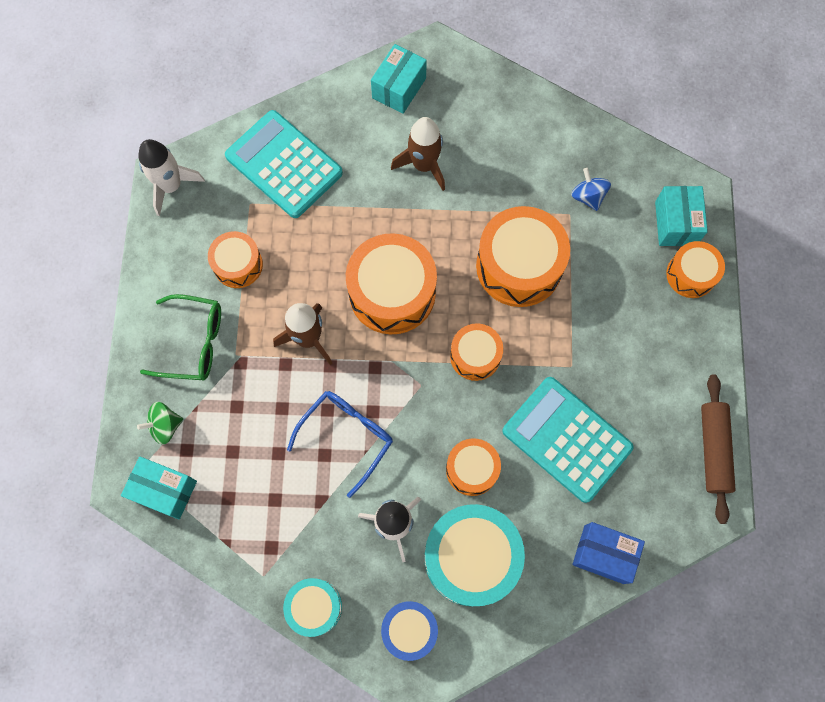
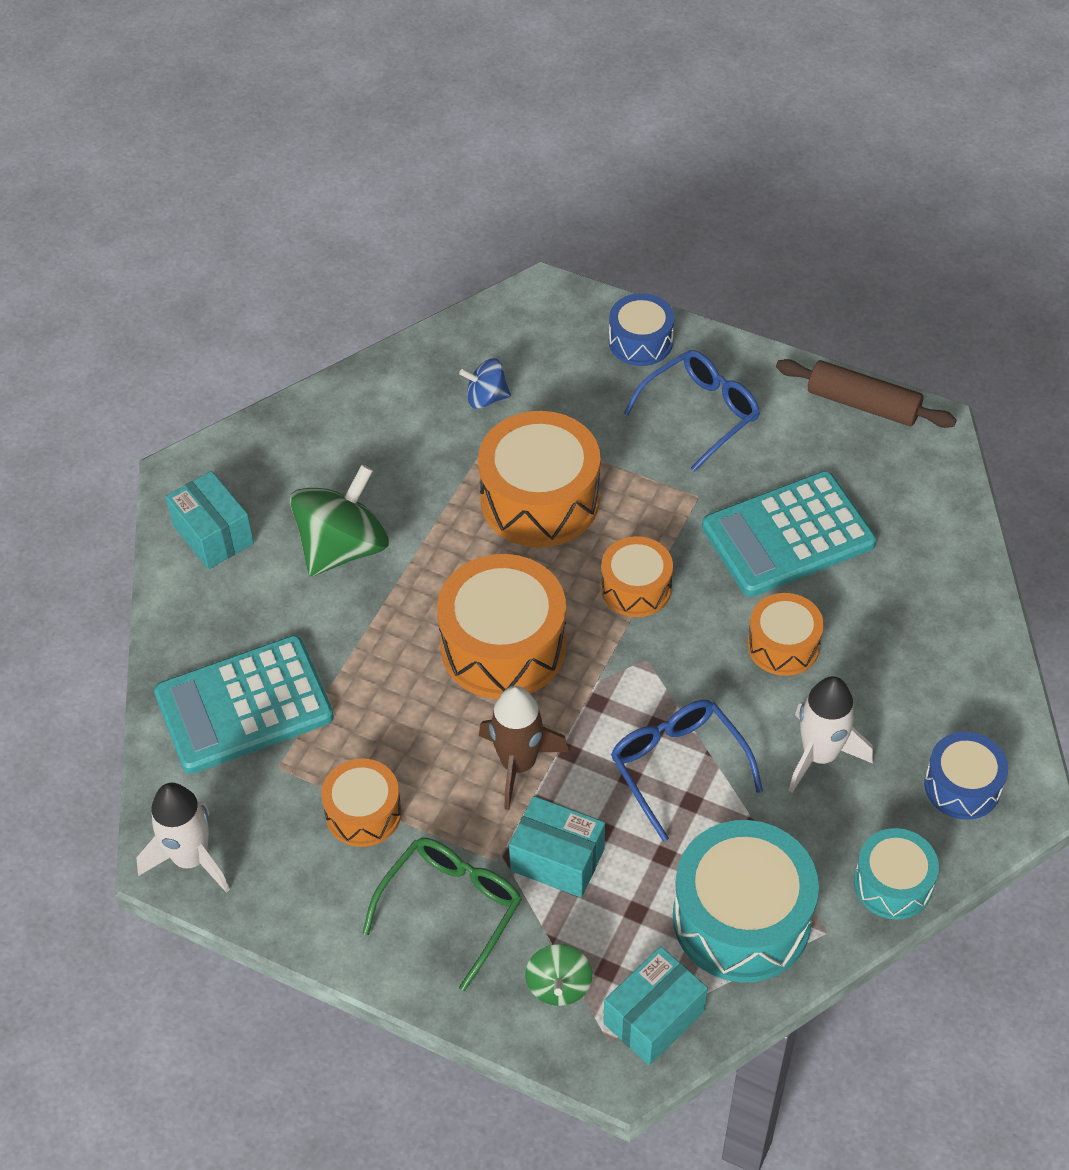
camera: 65 degrees left, 20 degrees down
(424, 165) = (343, 547): brown rocket -> green spinning top
(471, 557) = (895, 687): turquoise drum -> turquoise drum (741, 918)
(604, 554) = (944, 552): blue box -> none
(646, 340) = (701, 413): none -> blue glasses
(675, 223) = (568, 330): turquoise box -> turquoise box (557, 860)
(691, 274) = (640, 342): orange drum -> blue drum

